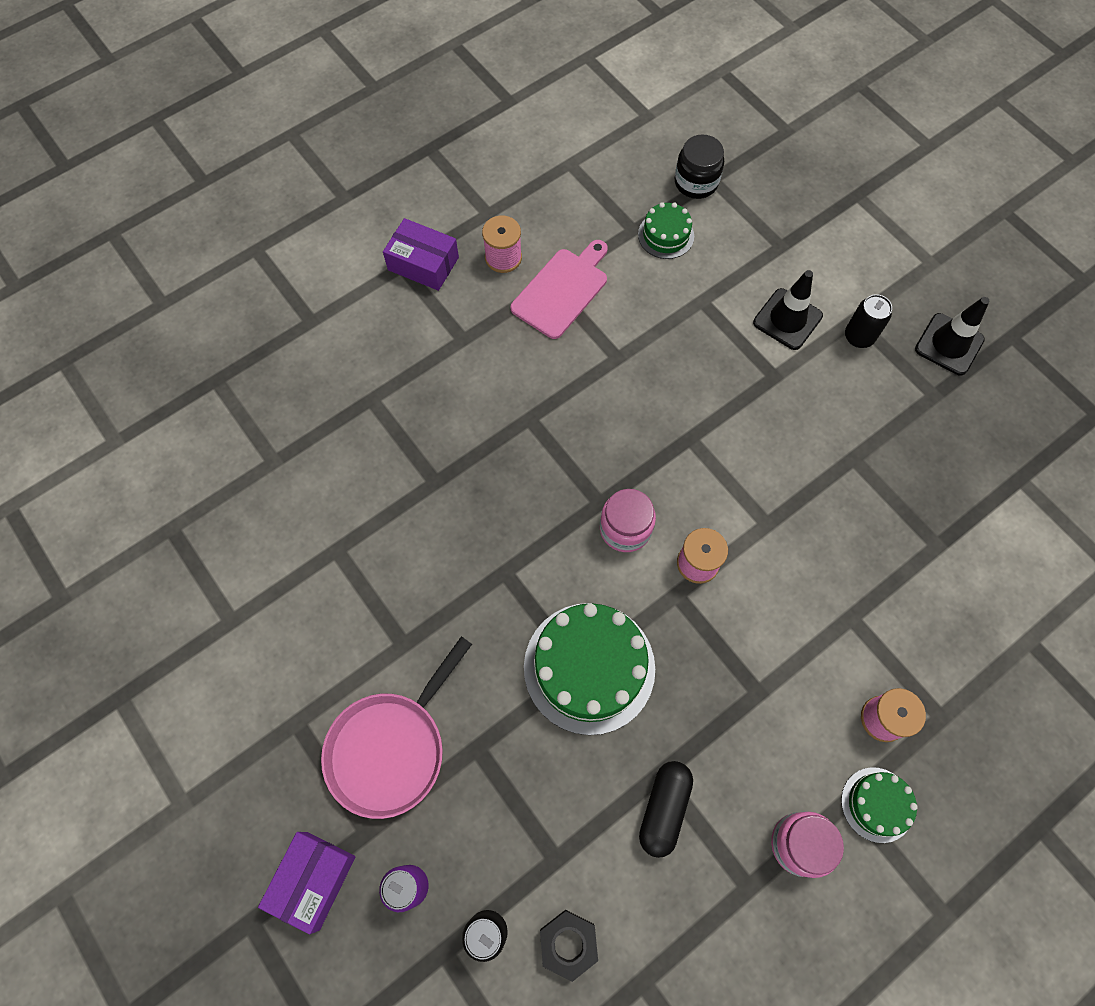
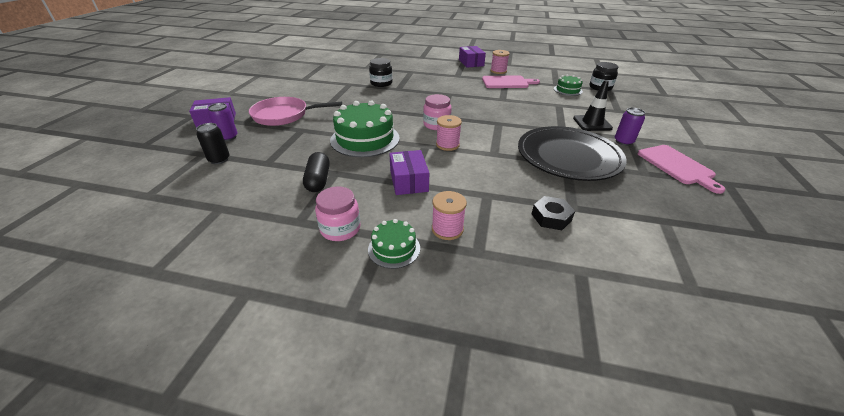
camera: 50 degrees right, 30 degrees down
(384, 492) = (381, 83): none -> black jar
(568, 943) = (227, 180): black nut -> black nut (551, 217)
(664, 809) = (318, 180): black capsule -> black capsule turned 75 degrees counterclockwise
(753, 688) = (409, 181): none -> purple box
(842, 441) = (568, 157): none -> black plate
(859, 337) = (623, 141): black can -> purple can
(949, 344) = (677, 166): black traffic cone -> pink cutting board

